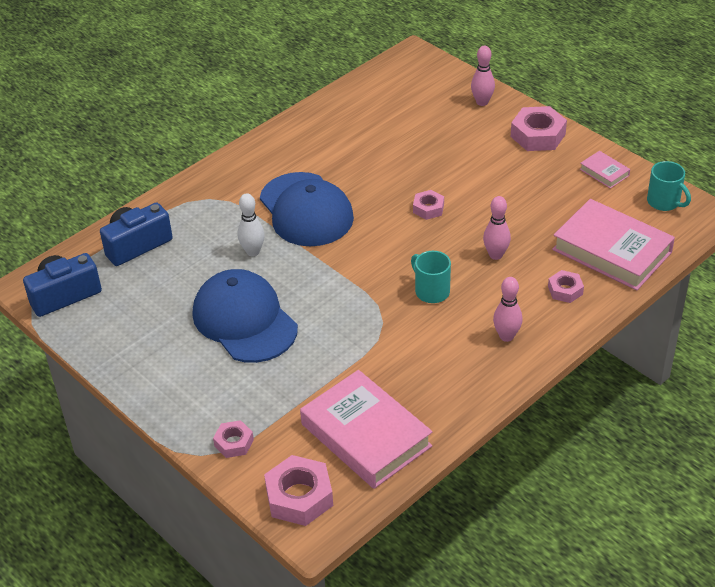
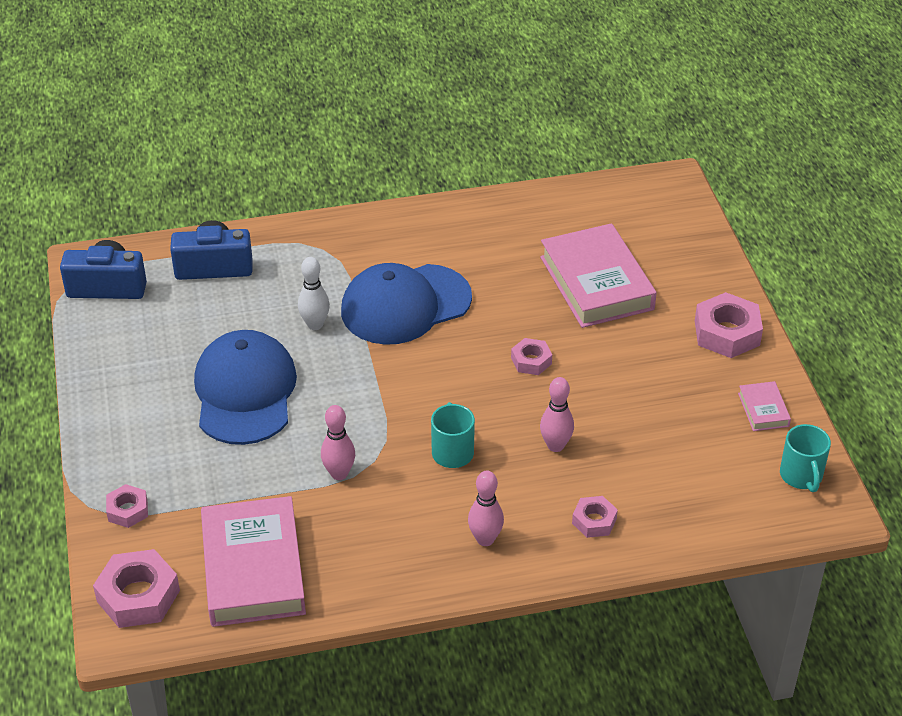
camera: 30 degrees right, 0 degrees up
(306, 210) = (405, 305): blue cap -> blue cap turned 60 degrees clockwise
(482, 102) = (699, 268): pink bowling pin -> pink bowling pin (339, 474)
(612, 251) = (687, 502): pink book -> pink book (596, 283)

